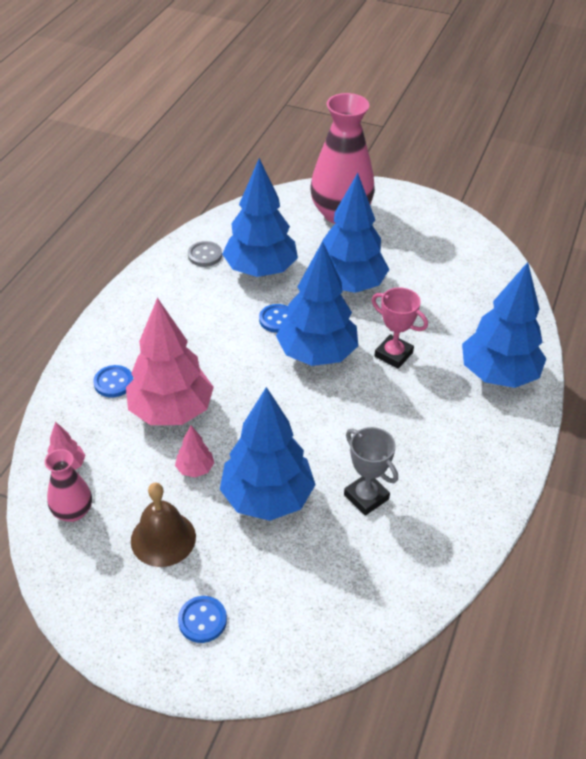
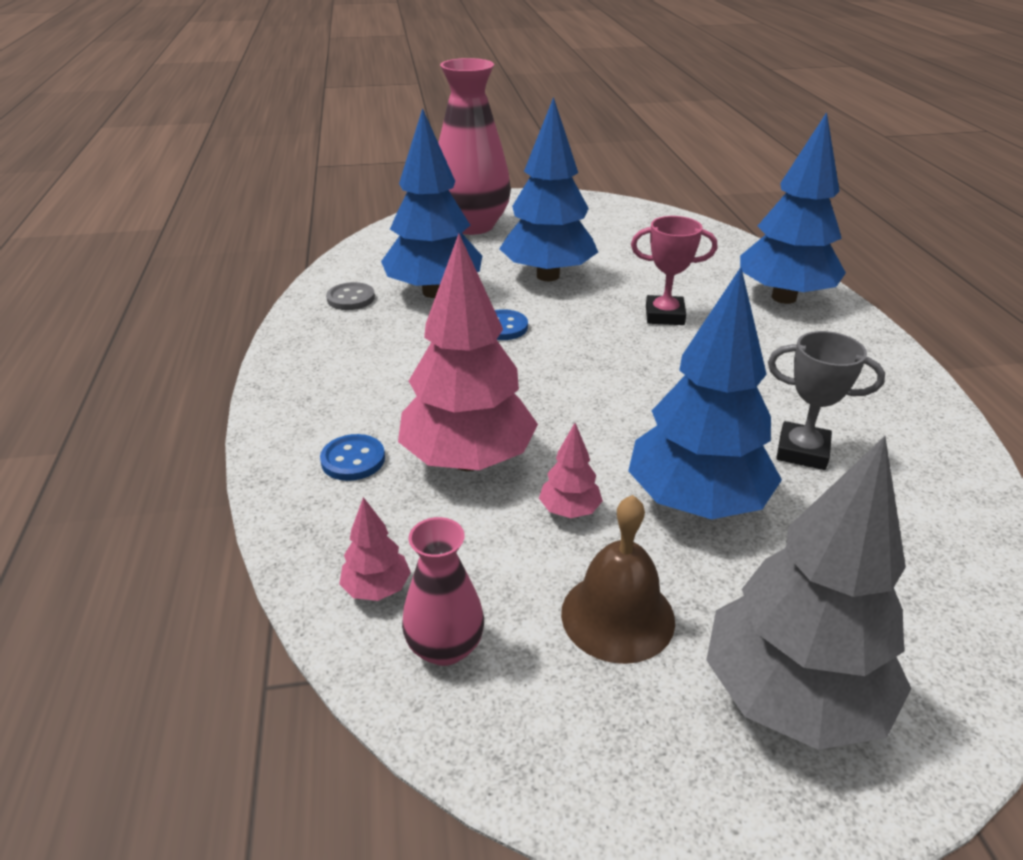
camera: 30 degrees left, 10 degrees down
(202, 620) = (791, 697): blue button -> grey tree
(317, 354) = (584, 342): blue tree -> none

